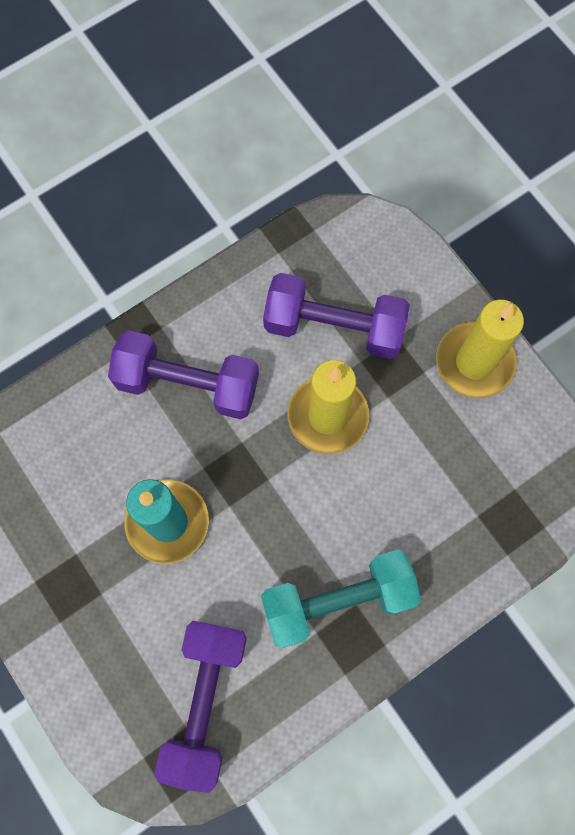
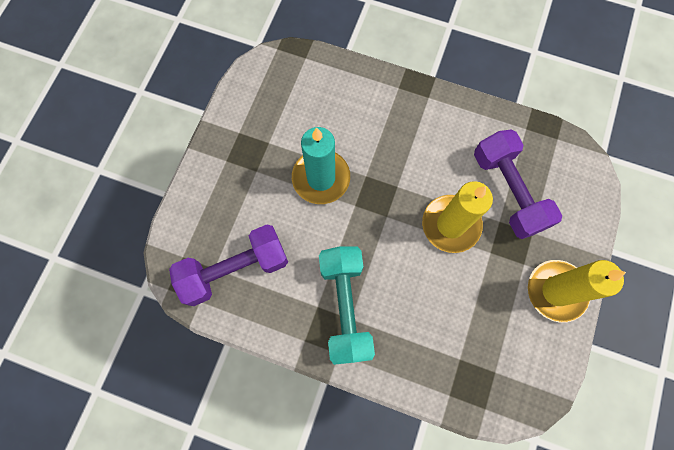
camera: 55 degrees right, 0 degrees up
(187, 384) = (407, 133): purple dumbbell -> none
(338, 601) = (345, 307): turquoise dumbbell -> turquoise dumbbell turned 45 degrees clockwise

